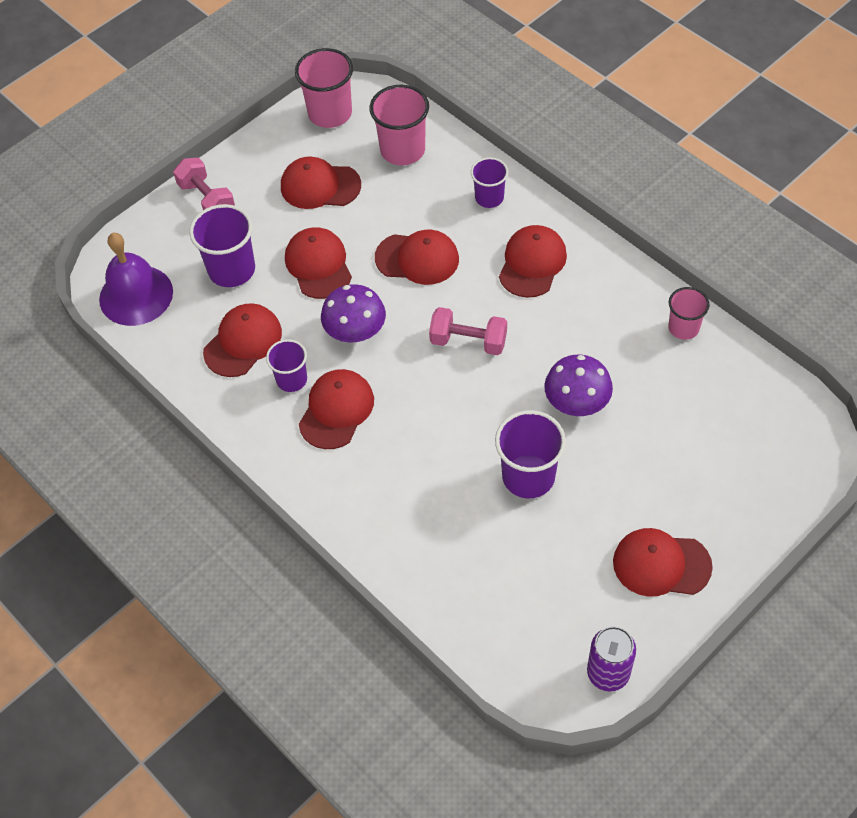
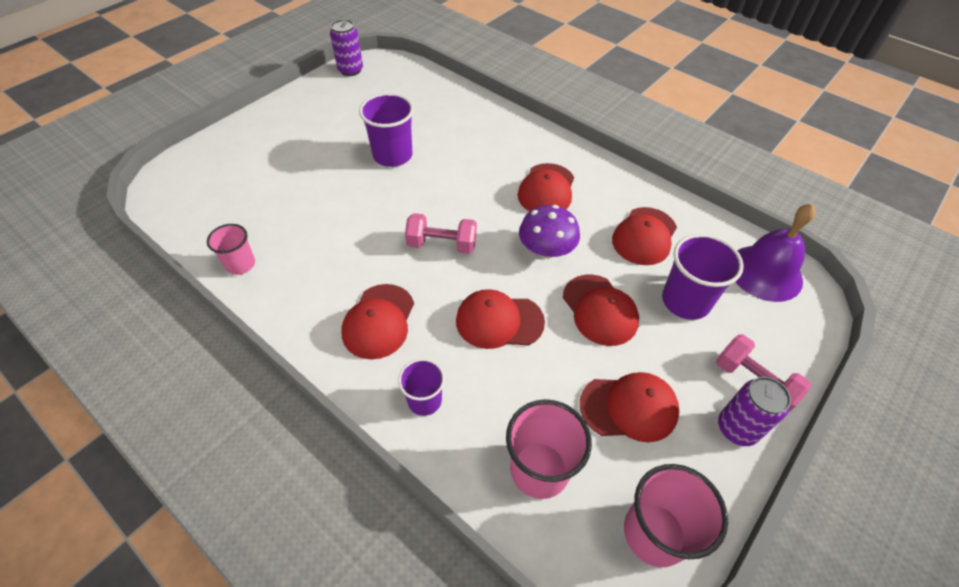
camera: 170 degrees right, 5 degrees down
(239, 169) = (737, 428): none -> purple can
(291, 379) = (590, 209): purple cup -> none
(577, 401) = (349, 203): purple mushroom -> none
(661, 564) = (306, 114): red cap -> none

